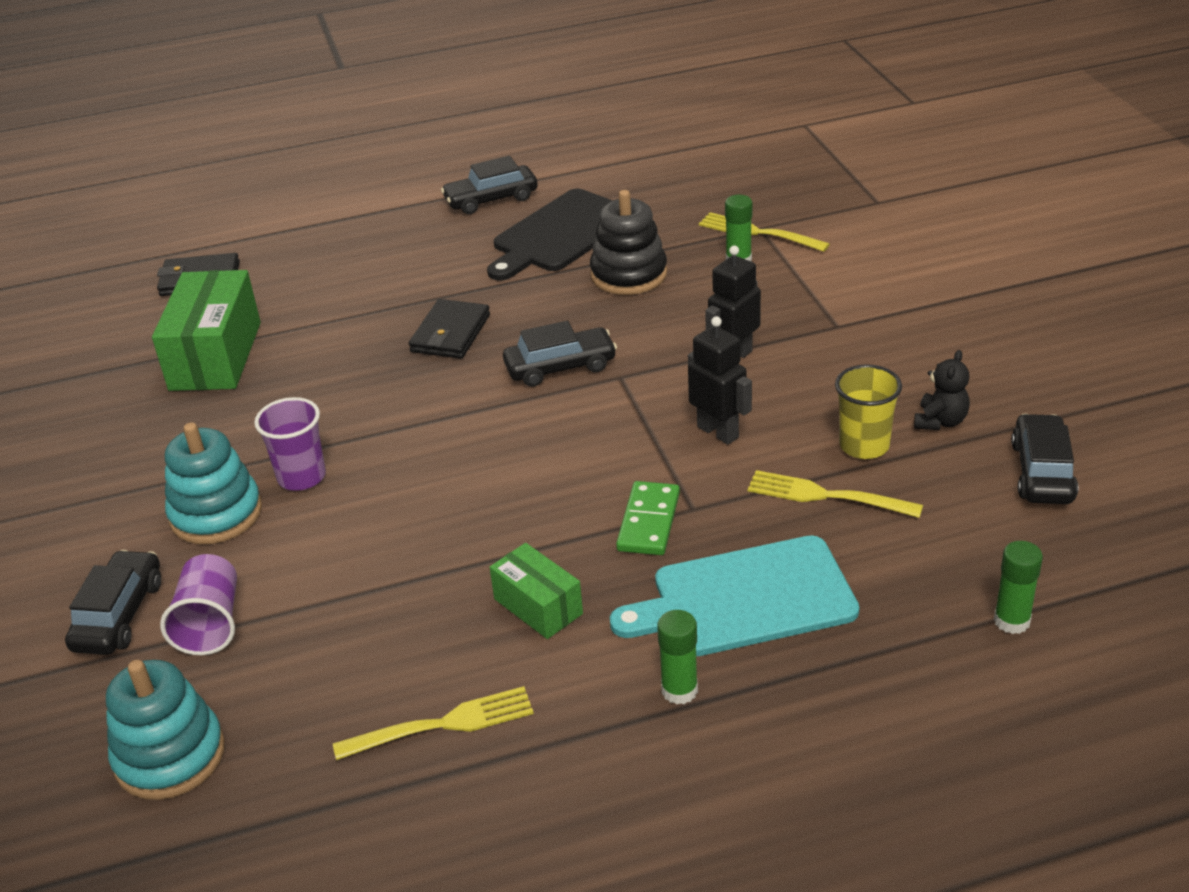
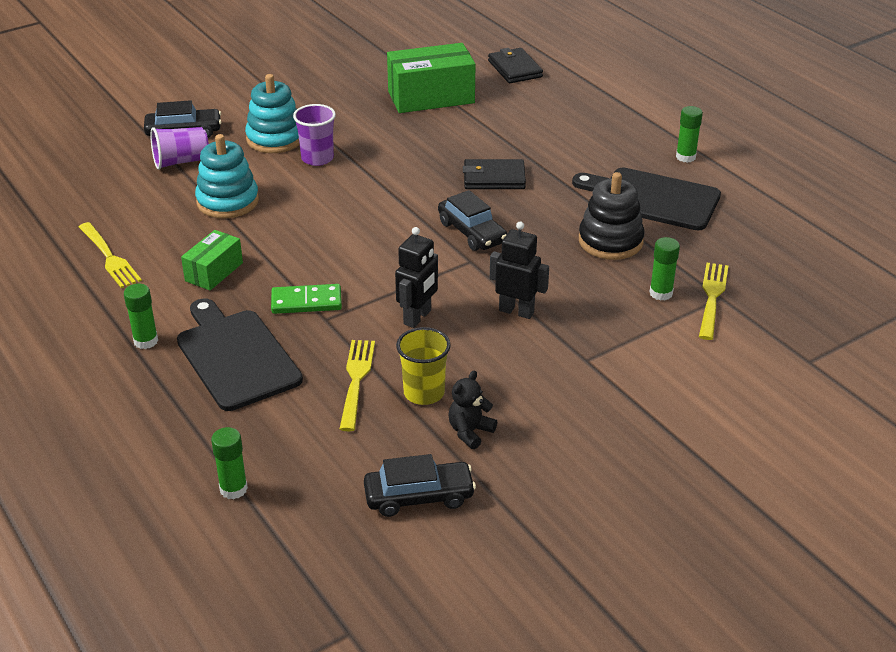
camera: 70 degrees right, 0 degrees up
(170, 756) = (80, 176): turquoise stacking toy -> turquoise stacking toy (227, 201)
(491, 199) = (685, 157): black car -> green glue stick
(745, 598) = (236, 356): turquoise cutting board -> black cutting board
(940, 421) = (470, 432): black teddy bear -> black teddy bear turned 120 degrees clockwise

